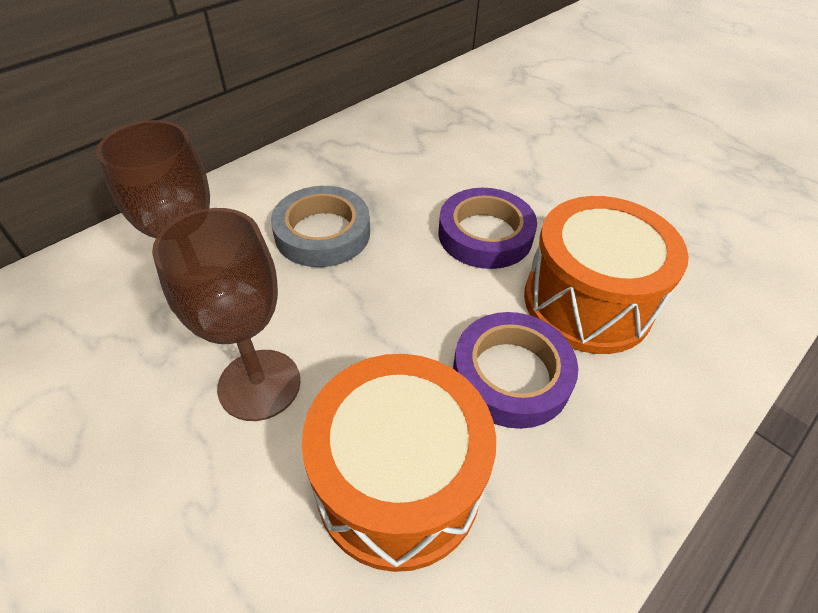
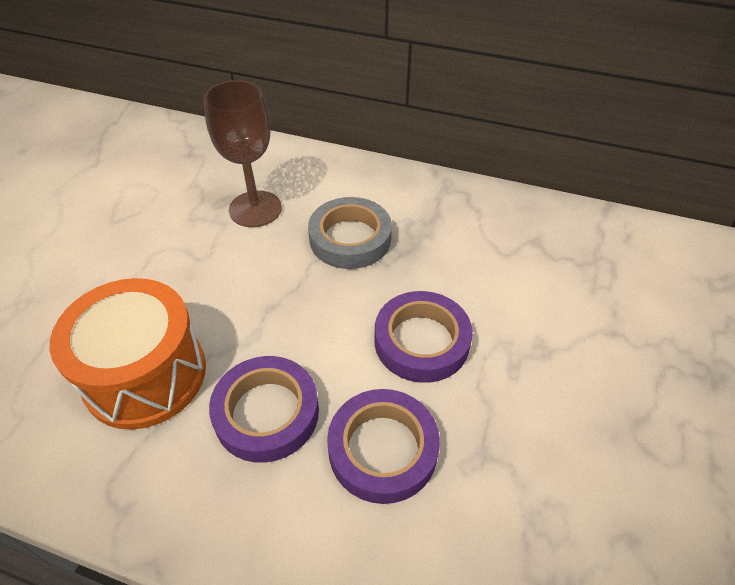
camera: 65 degrees right, 0 degrees up
(259, 384) = (193, 271): brown goblet -> none
(587, 302) = (383, 449): orange drum -> purple tape

